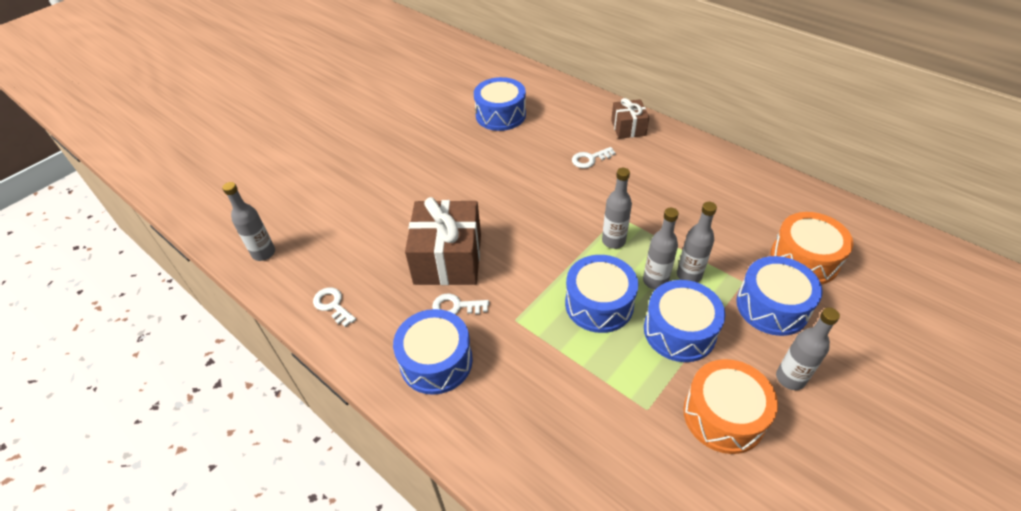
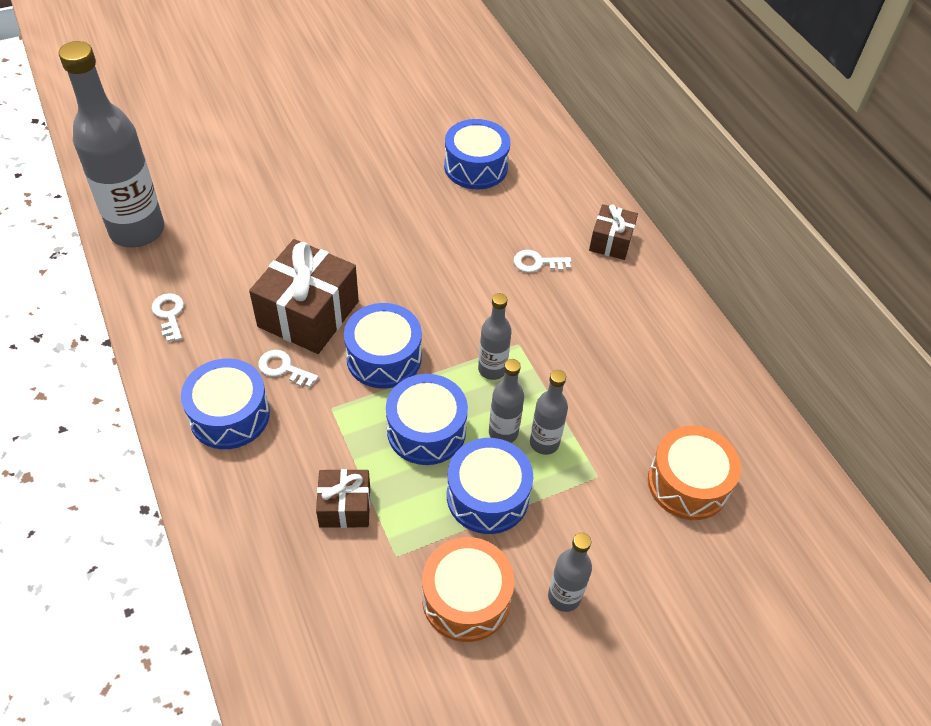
camera: 20 degrees right, 5 degrees up
(264, 253) = (137, 230): grey bottle -> grey bottle, size x2.10
(580, 390) = (345, 506): none -> brown gift
(772, 306) = (607, 516): blue drum -> blue drum (384, 357)

